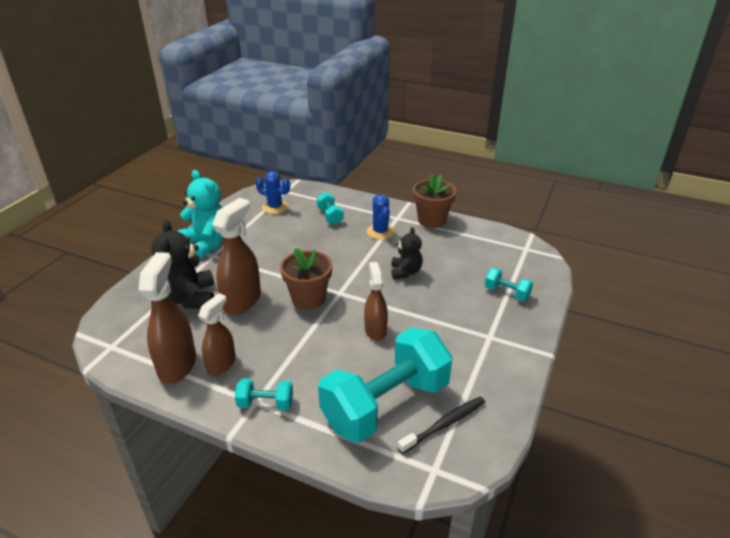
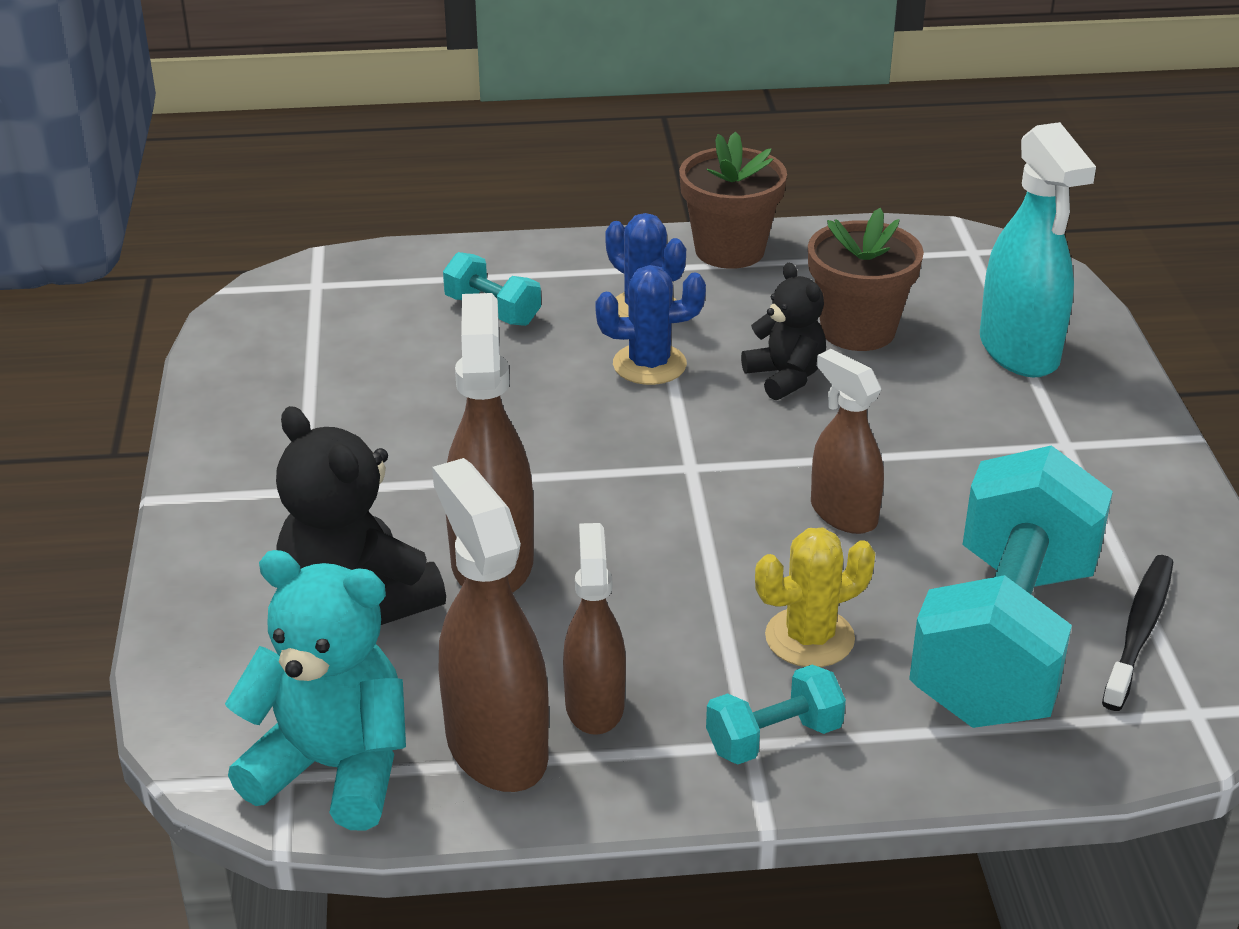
camera: 30 degrees left, 0 degrees up
(207, 243) = (256, 467): turquoise teddy bear -> turquoise teddy bear (333, 768)
(275, 207) = (333, 330): blue cactus -> blue cactus (649, 364)
(308, 299) = (638, 503): brown flower pot -> brown flower pot (858, 330)
(316, 371) = (809, 638): none -> yellow cactus
(506, 293) = (1019, 351): turquoise dumbbell -> turquoise spray bottle

